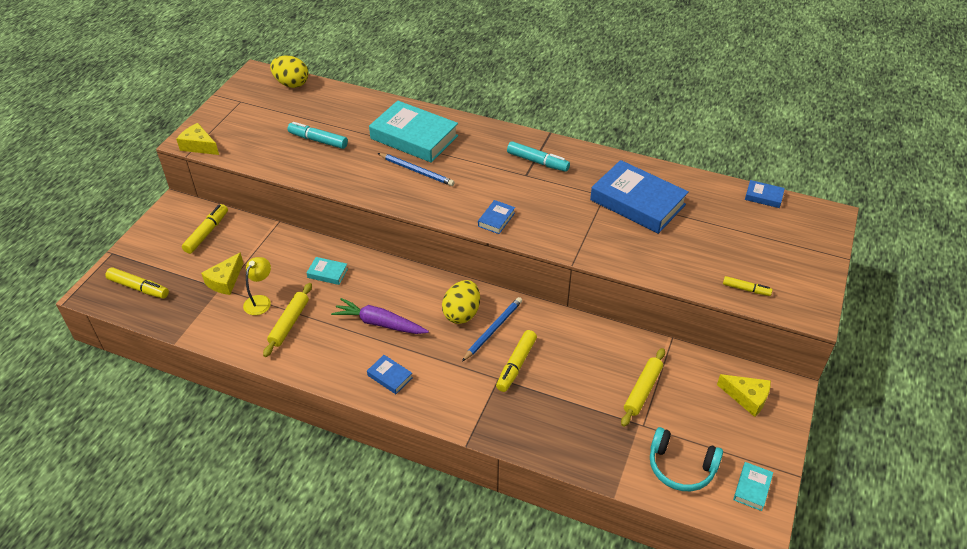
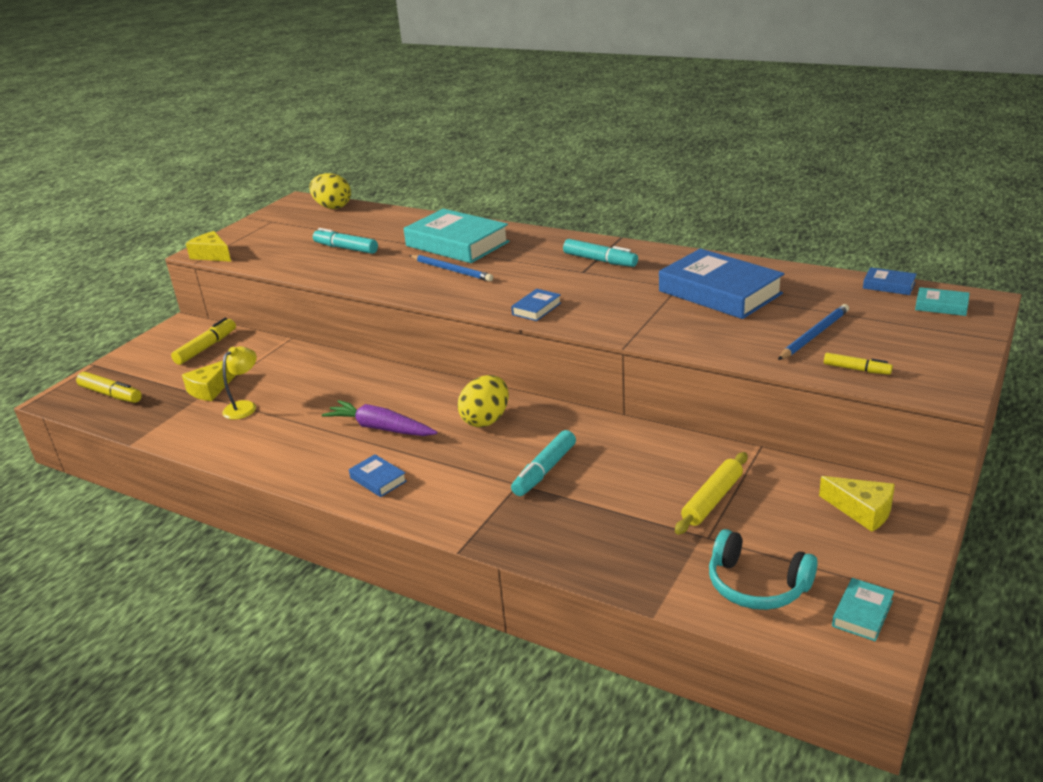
camera: 10 degrees right, 15 degrees down
(289, 323) = (271, 427): yellow rolling pin -> none
(327, 273) = (332, 382): turquoise book -> turquoise book (941, 306)
(493, 329) = (522, 435): blue pencil -> blue pencil (814, 335)
(516, 365) = (544, 471): yellow marker -> turquoise marker

